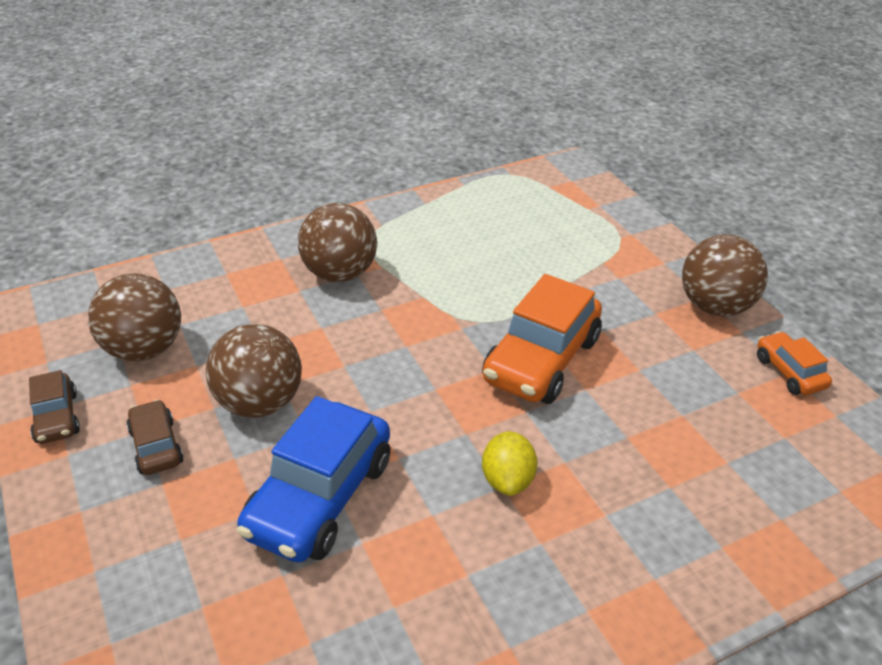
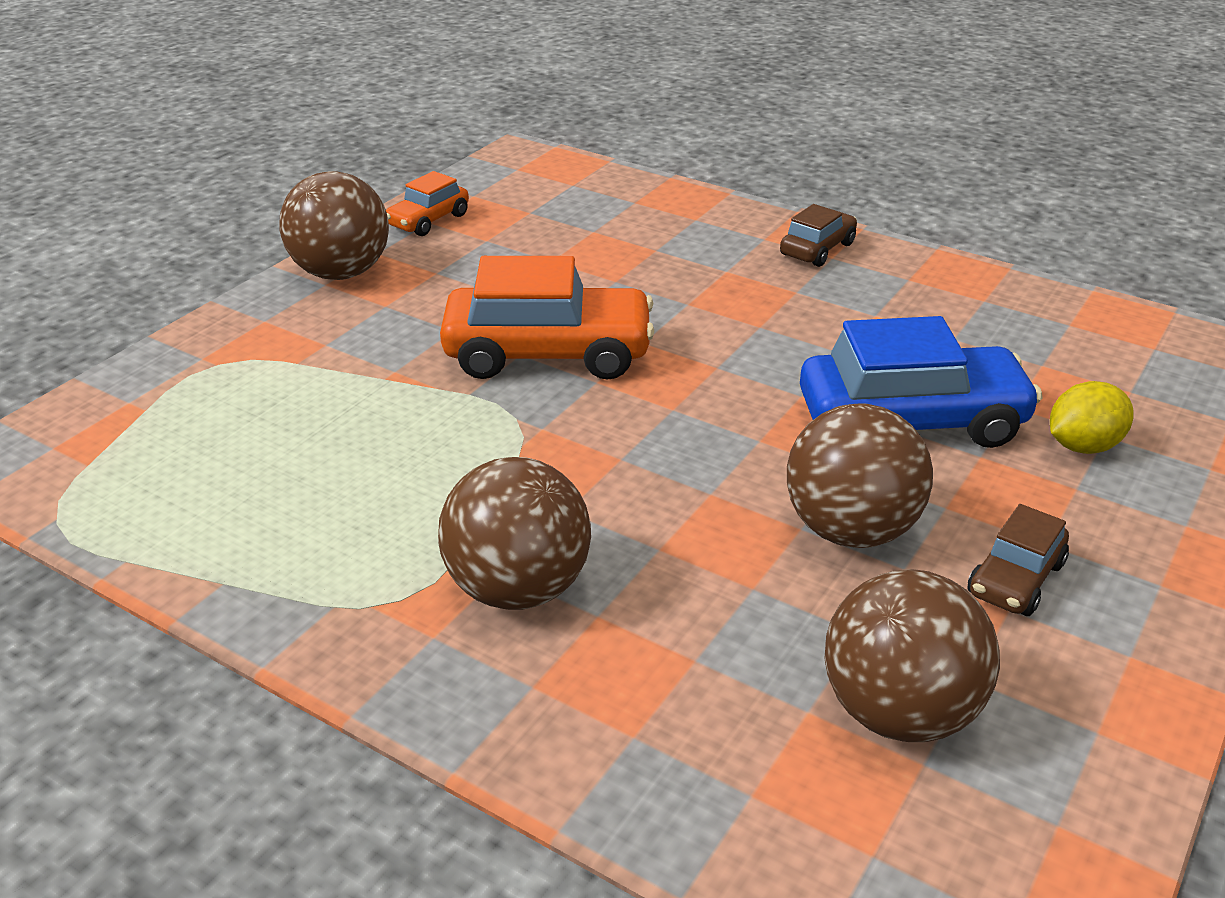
camera: 120 degrees left, 5 degrees down
(57, 417) = (1109, 713): brown car -> brown car (817, 249)
(507, 480) = (749, 325): yellow lemon -> yellow lemon (1083, 446)

